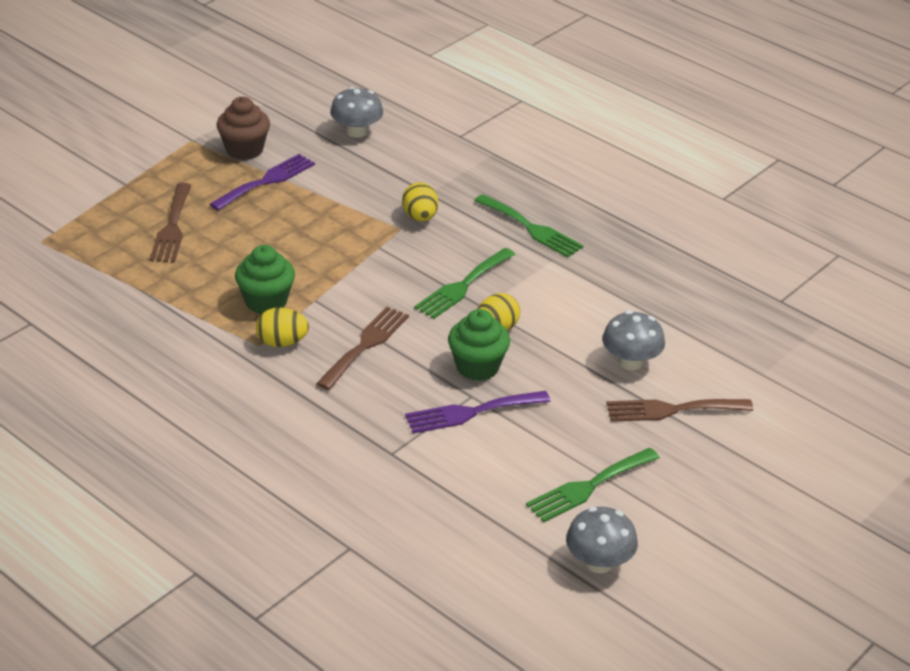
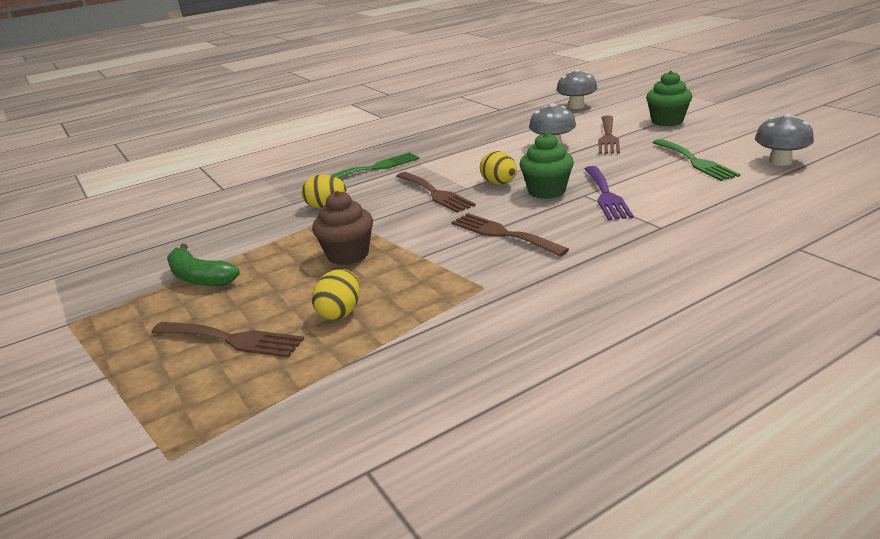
camera: 70 degrees left, 10 degrees down
(244, 150) = (128, 289): brown cupcake -> brown cupcake (348, 255)
(266, 181) = (199, 277): purple fork -> green banana
(266, 302) = (412, 281): green cupcake -> green cupcake (667, 121)
(282, 342) = (484, 274): yellow egg -> yellow egg (340, 312)
(357, 131) = (165, 230): grey mushroom -> grey mushroom (576, 106)
(462, 286) = (435, 193): green fork -> brown fork

